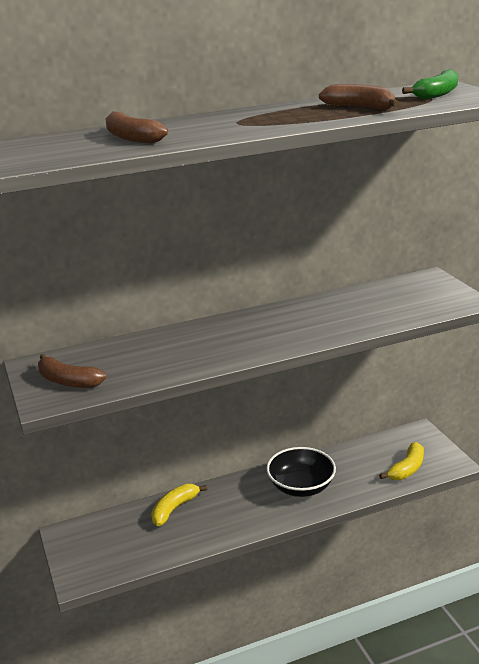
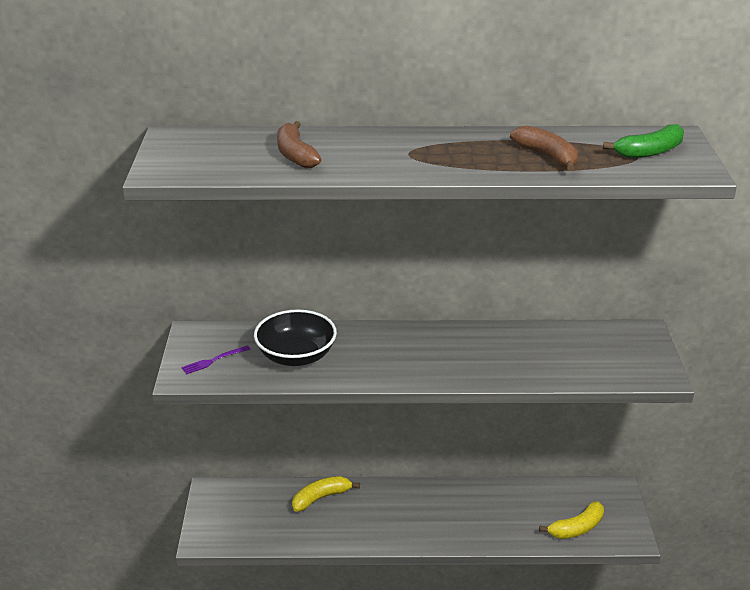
camera: 20 degrees right, 5 degrees up
(68, 381) = (213, 360): brown banana -> purple fork
(301, 487) = (455, 513): black bowl -> black bowl (296, 356)

